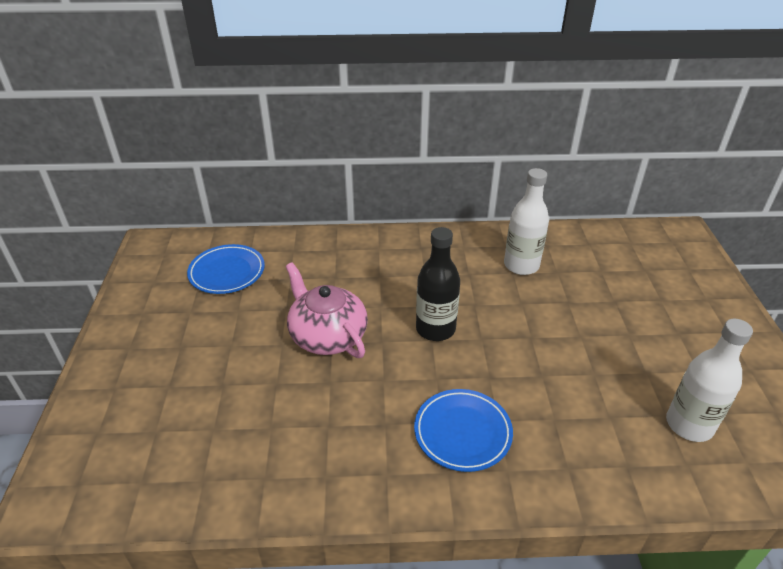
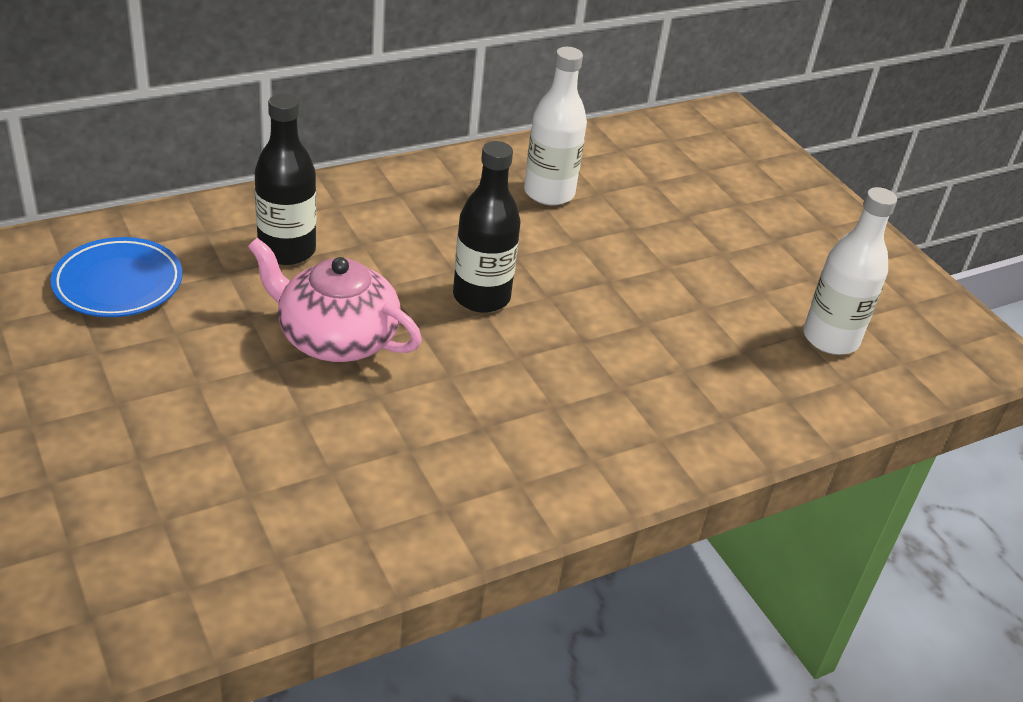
camera: 30 degrees left, 0 degrees up
(332, 271) = (287, 250): none -> black bottle
(462, 432) = (585, 412): blue plate -> none

